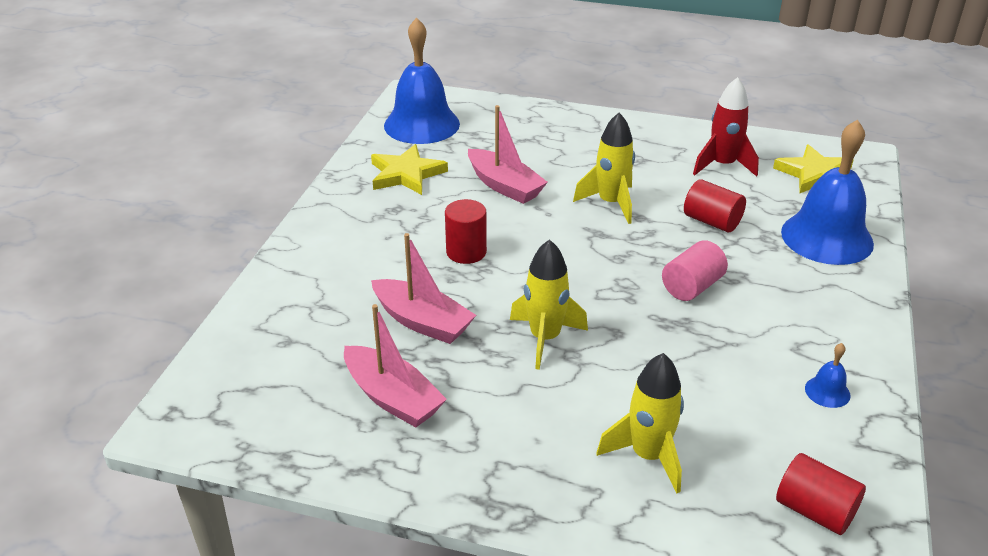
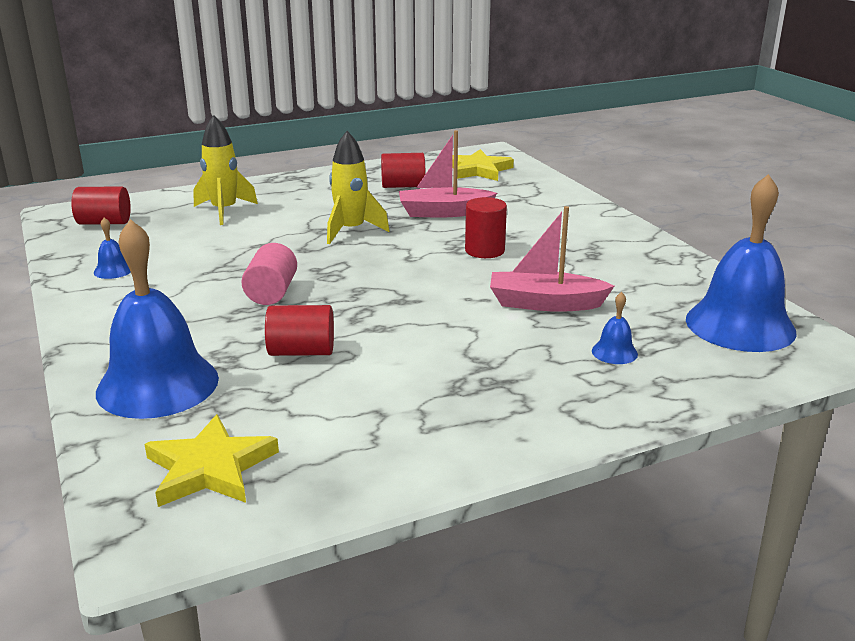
camera: 140 degrees right, 10 degrees down
(392, 398) = (403, 186): pink boat -> red cylinder
(406, 174) = (643, 279): yellow star -> yellow star (477, 170)
(521, 141) = (614, 352): none -> blue bell
(611, 203) = (424, 328): yellow rocket -> none
(722, 165) = (349, 425): red rocket -> none

